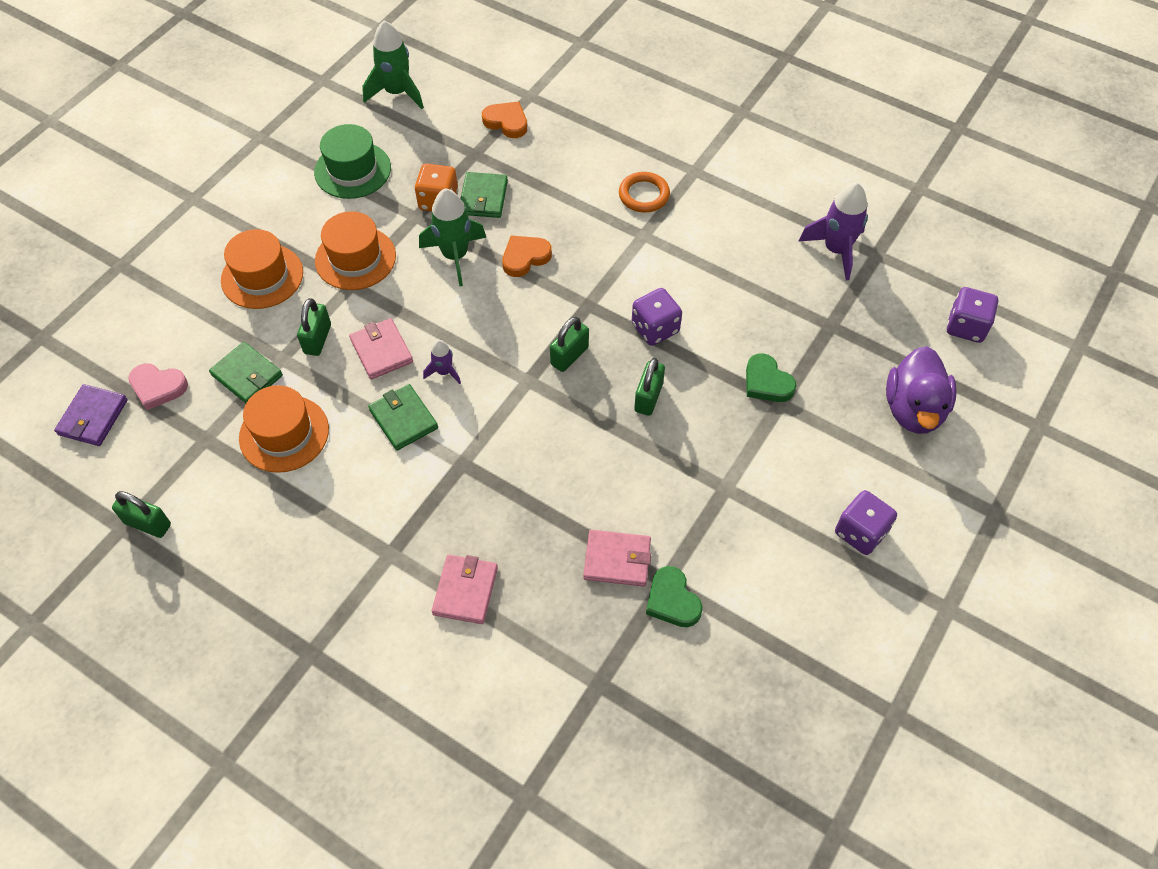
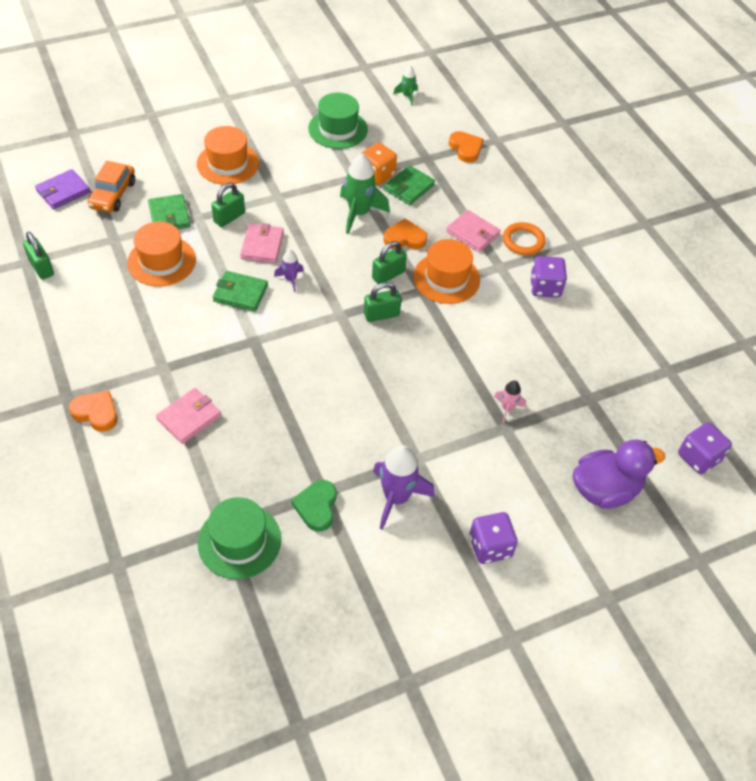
camera: 30 degrees right, 5 degrees down
(158, 387) = (113, 194): pink heart -> orange car
(355, 258) = (294, 182): orange hat -> orange hat (446, 278)
(360, 650) = (96, 412): none -> orange heart
(397, 93) = (407, 96): green rocket -> green rocket, size x0.53
(403, 419) = (240, 293): green wallet -> green wallet turned 75 degrees counterclockwise
(617, 560) = (302, 459): pink wallet -> pink wallet (473, 233)
(627, 687) = (239, 541): none -> green hat
(648, 397) = (413, 370): green padlock -> green padlock (388, 275)
(655, 328) = (456, 330): purple dice -> purple dice (545, 287)
(767, 382) = (507, 408): green heart -> pink rocket
(836, 250) = (638, 350): purple rocket -> purple rocket (396, 498)
(913, 409) = (604, 490): purple duck -> purple duck turned 150 degrees counterclockwise

